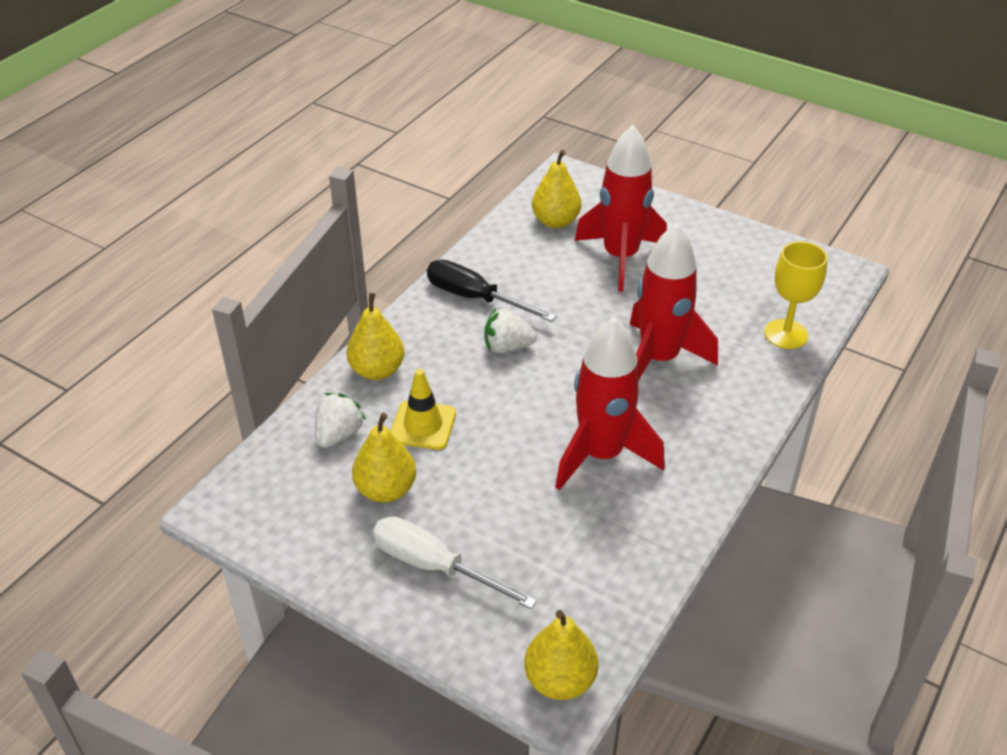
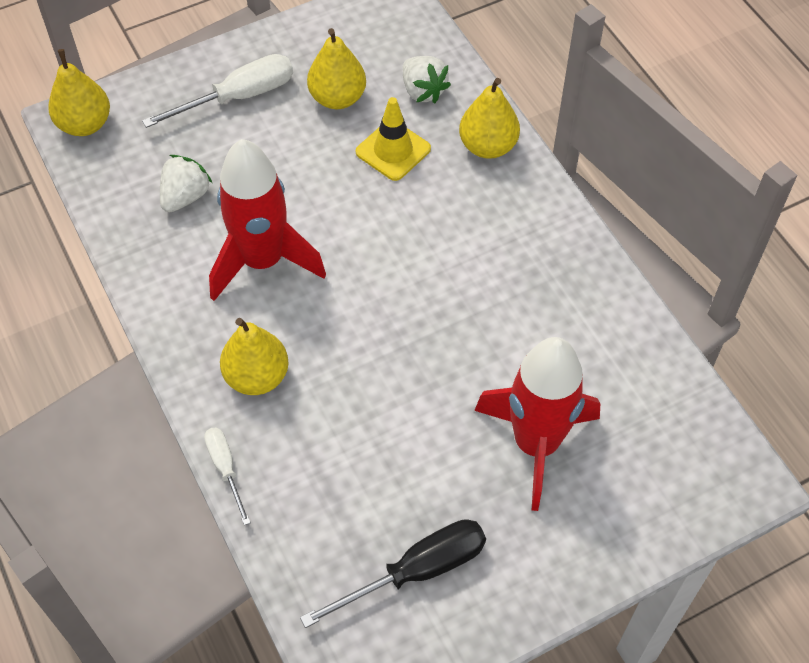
camera: 120 degrees right, 15 degrees up
(475, 298) = (547, 268): black screwdriver -> black screwdriver (416, 571)
(507, 347) = (453, 259): white strawberry -> white strawberry (185, 196)
(555, 221) = (645, 414): yellow pear -> yellow pear (257, 376)
(659, 359) = (347, 380): red rocket -> none
(785, 389) = (225, 468): none -> white screwdriver
(786, 334) = (299, 531): yellow goblet -> none

